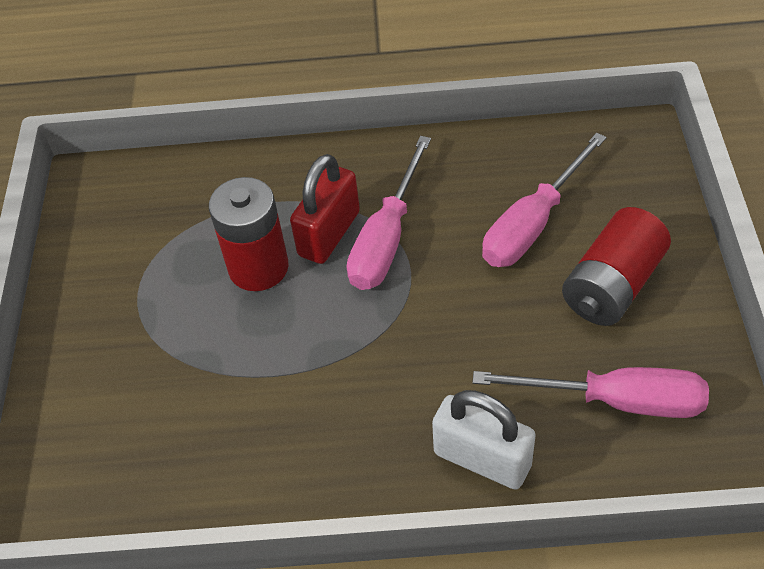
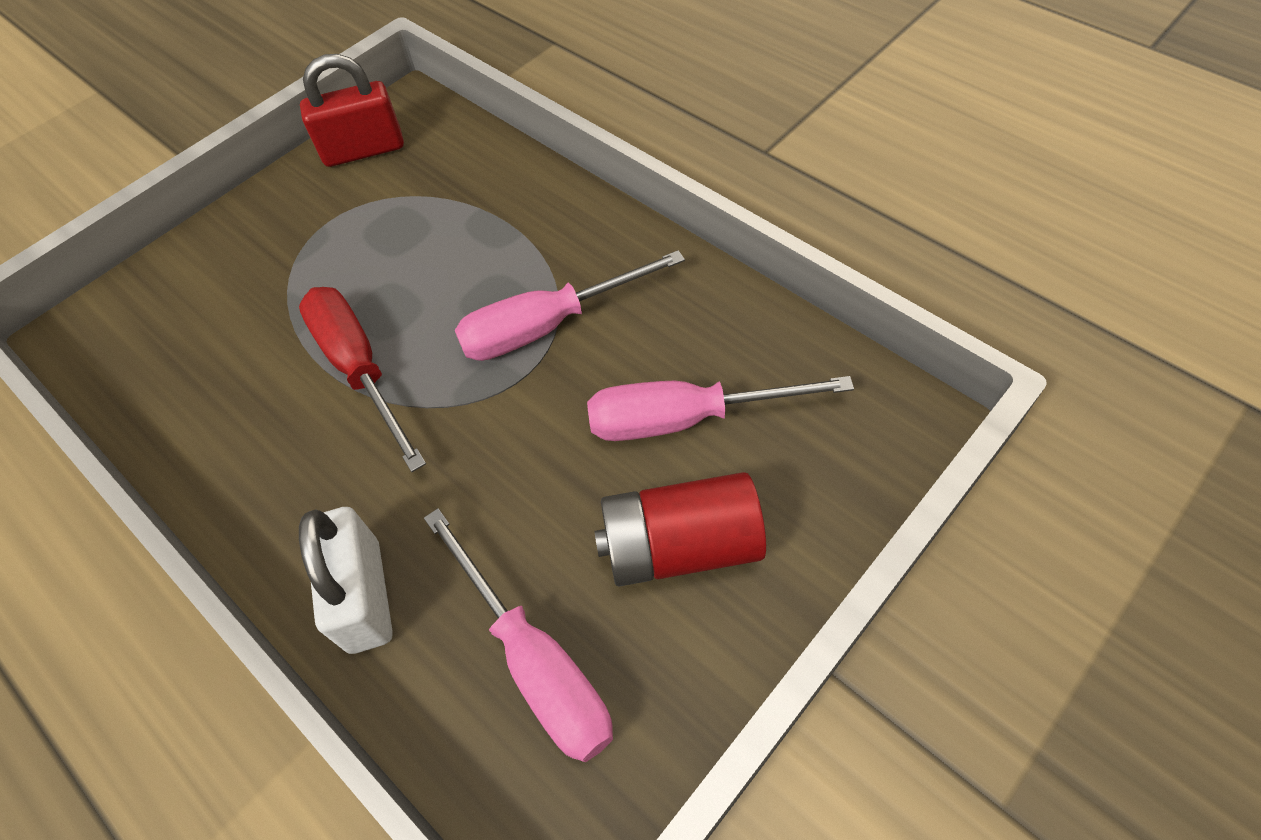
camera: 45 degrees right, 5 degrees up
(258, 267) = (427, 269): red battery -> none
(298, 355) = (360, 369): none -> red screwdriver
(329, 233) = (511, 284): red padlock -> red padlock (363, 150)

